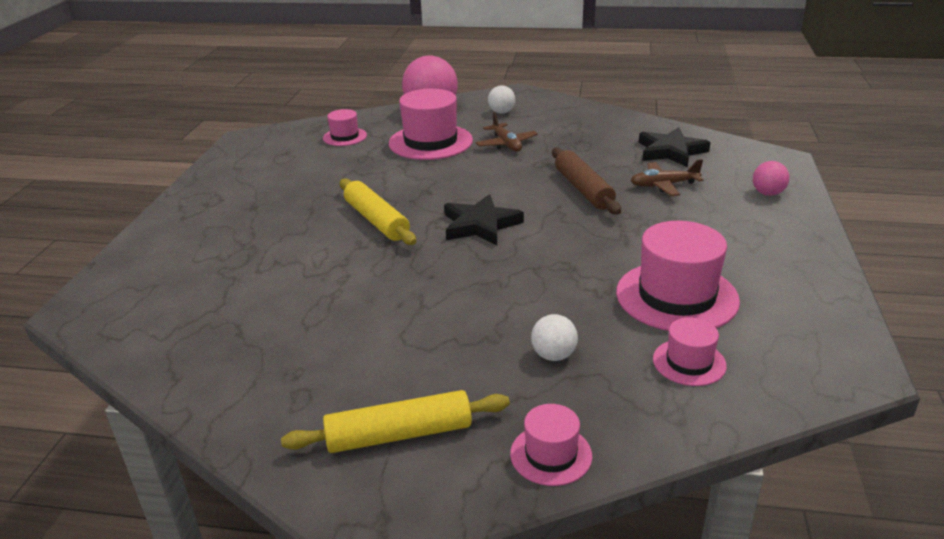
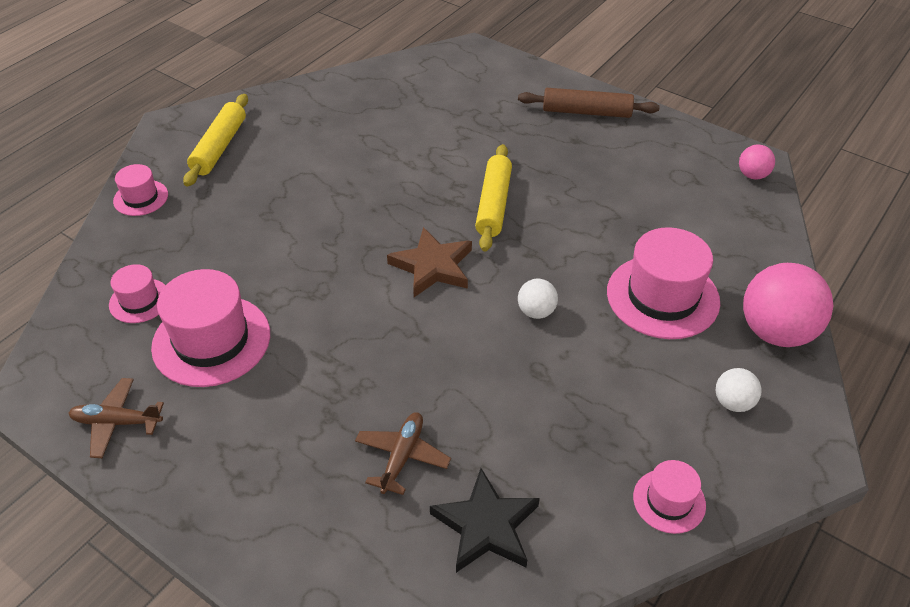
camera: 115 degrees right, 15 degrees up
(345, 137) = (719, 232): pink hat -> pink hat (669, 501)
(376, 220) = (493, 204): yellow rolling pin -> yellow rolling pin turned 75 degrees counterclockwise
(480, 225) = (432, 266): black star -> brown star
(506, 144) = (615, 362): brown plane -> brown plane (117, 422)
(553, 355) = (218, 235): white ball -> white ball (536, 311)
(583, 189) = (446, 376): brown rolling pin -> brown rolling pin (586, 112)
(767, 193) = (304, 552): pink ball -> pink ball (752, 175)

